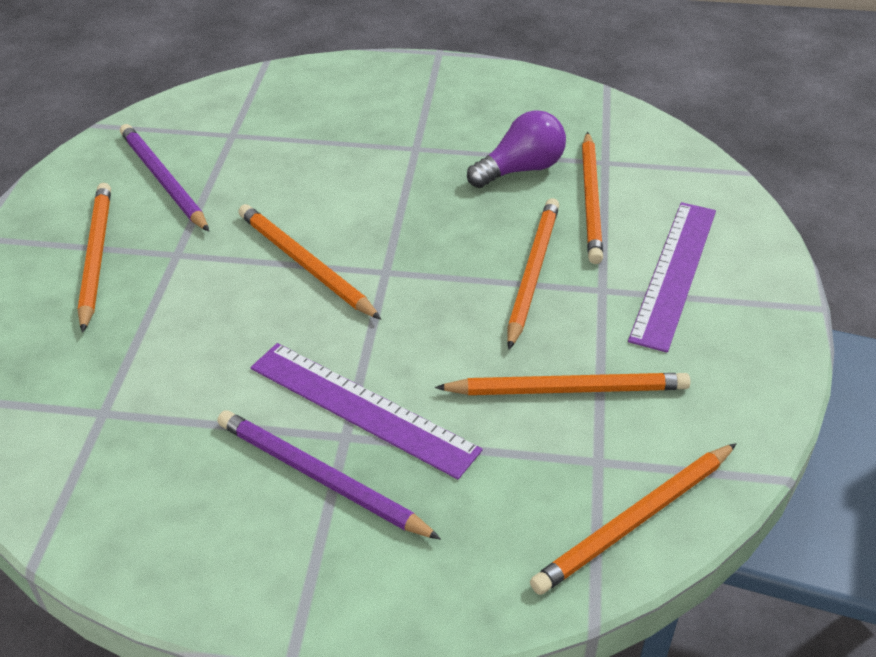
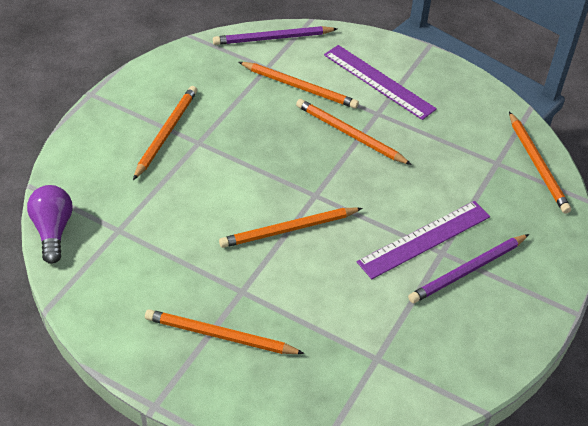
camera: 70 degrees left, 5 degrees up
(163, 180) = (151, 281): purple pencil -> purple pencil (272, 38)
(521, 169) = (252, 104): purple light bulb -> purple light bulb (53, 230)
(567, 389) = (445, 155): orange pencil -> orange pencil (166, 133)

